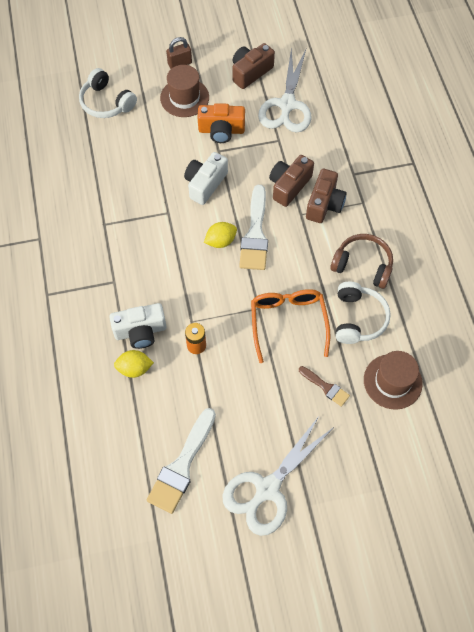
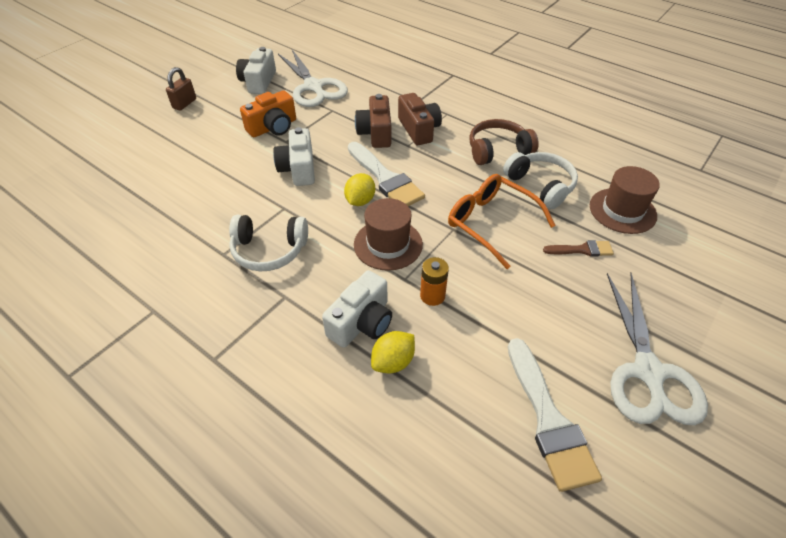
camera: 40 degrees left, 15 degrees down
(106, 102) = (132, 161): white headphones -> white headphones (269, 250)
(184, 98) = (213, 122): brown hat -> brown hat (388, 244)
(250, 72) = (258, 82): brown camera -> white camera

